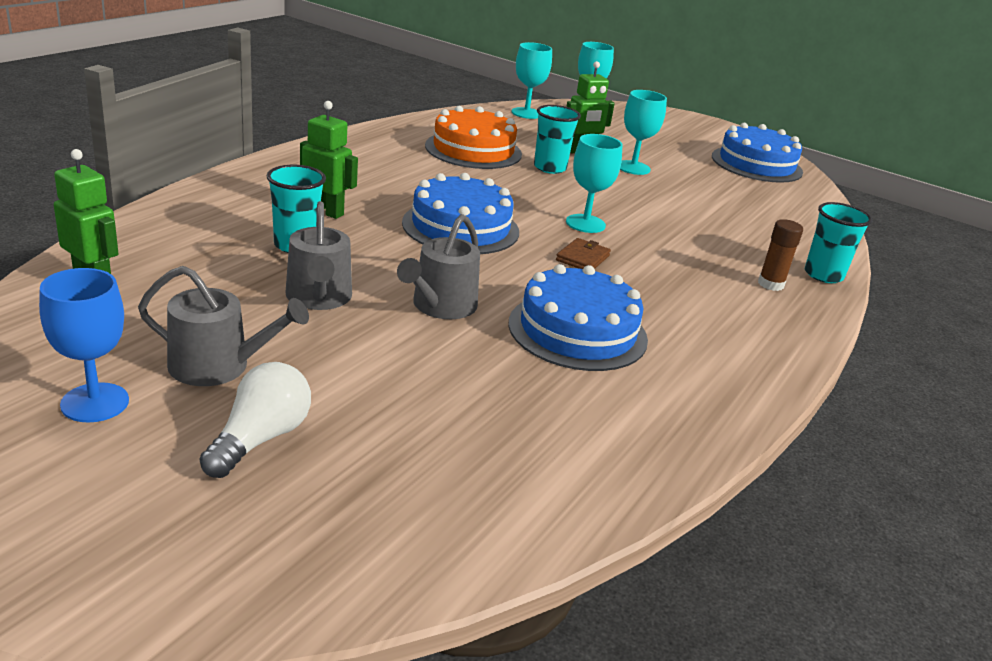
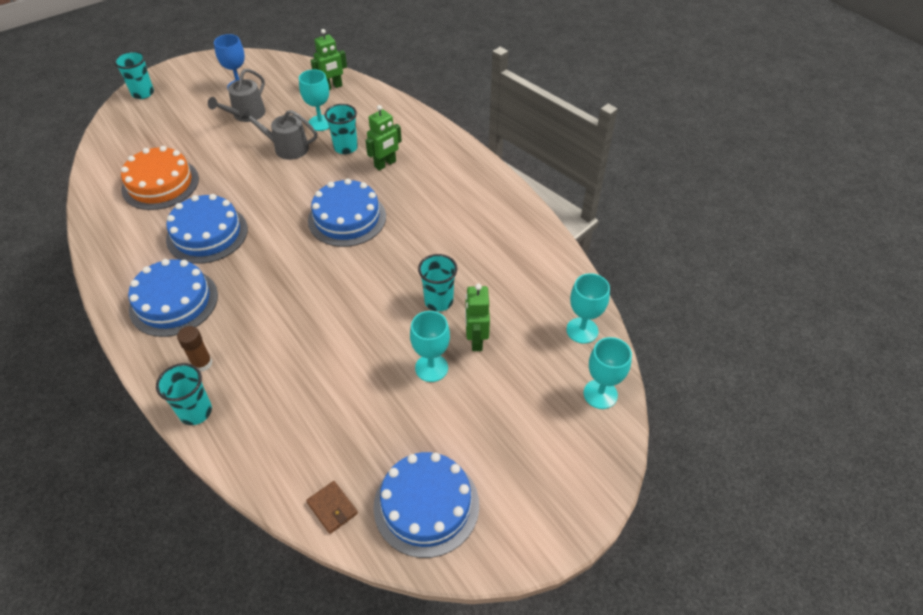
camera: 115 degrees right, 20 degrees up
(142, 583) = (143, 93): none -> turquoise cup
(260, 438) = (192, 120): white light bulb -> none
(440, 306) = (258, 187): grey watering can -> none
(473, 150) = (483, 261): orange cake -> orange cake (160, 184)
(583, 258) = (283, 266): brown wallet -> brown wallet (332, 508)
(585, 224) = (331, 287): turquoise goblet -> turquoise goblet (320, 123)
(718, 327) = (174, 302): none -> blue cake

